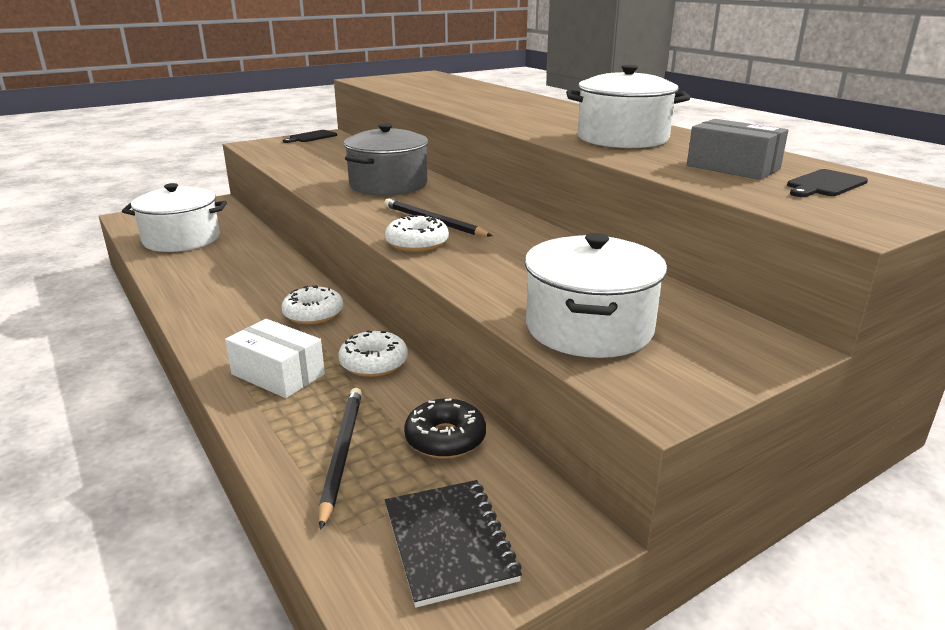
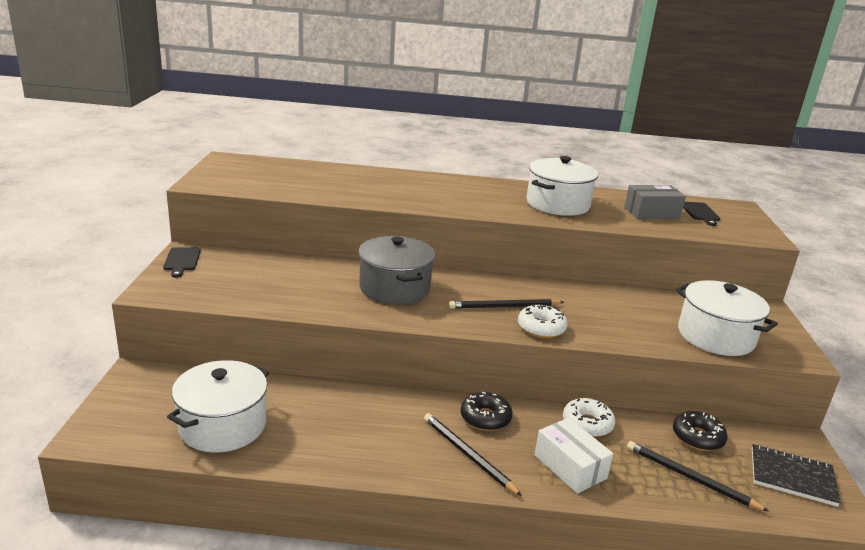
camera: 55 degrees left, 0 degrees up
(241, 323) = (468, 455): none -> black pencil
(278, 374) = (570, 466): white box -> white box turned 75 degrees clockwise
(313, 314) = (485, 418): white donut -> black donut

